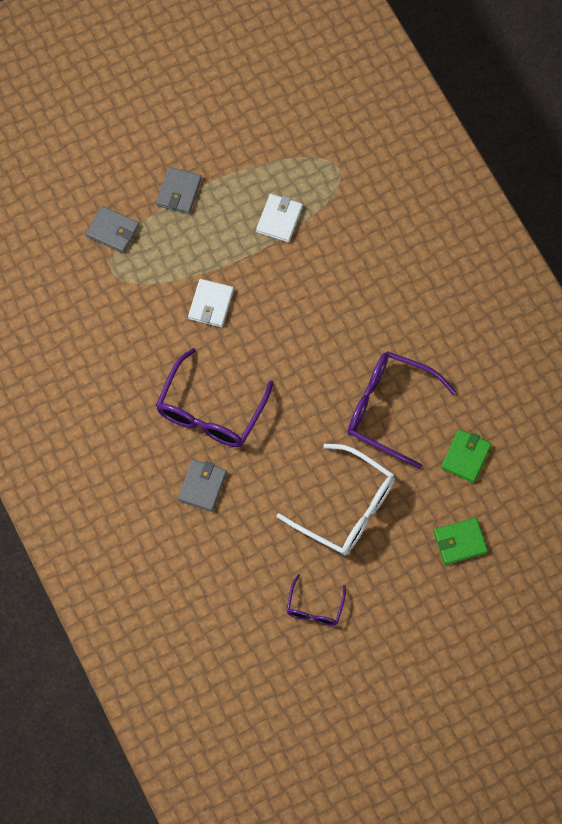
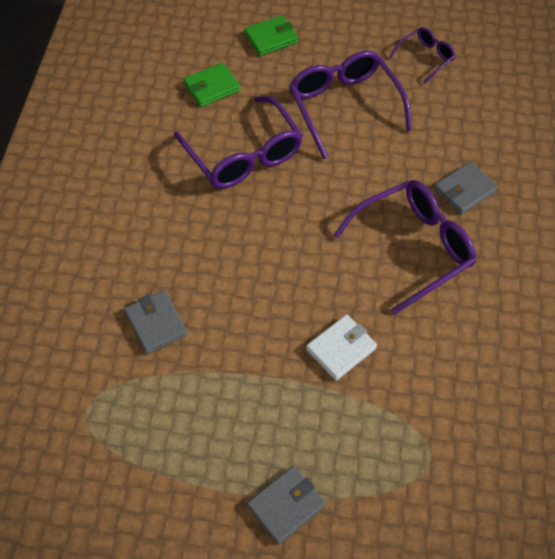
camera: 145 degrees left, 10 degrees down
(113, 231) = (399, 508): grey wallet -> grey wallet (156, 323)
(279, 219) = (198, 394): white wallet -> none
(347, 508) = (344, 106): white glasses -> purple glasses
(460, 542) = (271, 38): green wallet -> green wallet turned 45 degrees counterclockwise

